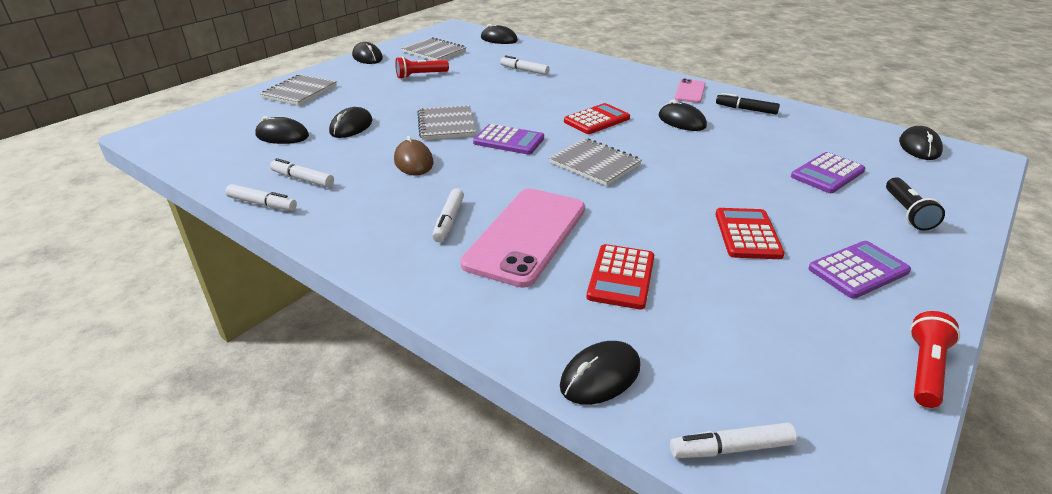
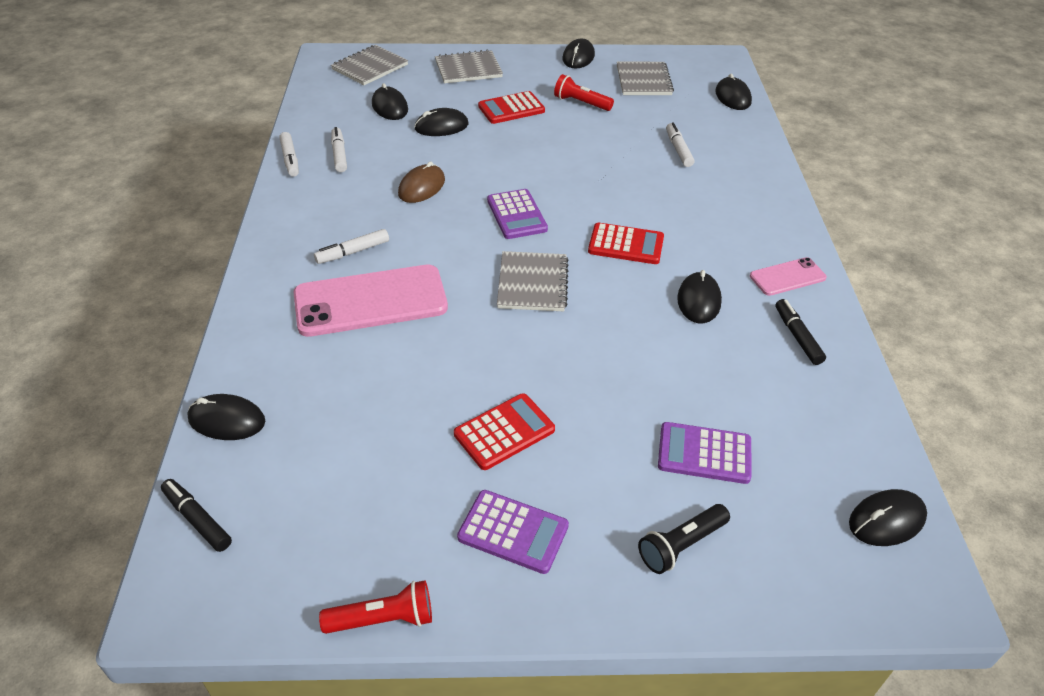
camera: 50 degrees right, 10 degrees up
(446, 124) = (504, 168): grey notebook -> grey notebook (370, 67)
(621, 277) = (359, 379): red calculator -> red calculator (511, 109)
(731, 448) = (197, 519): white marker -> black marker

